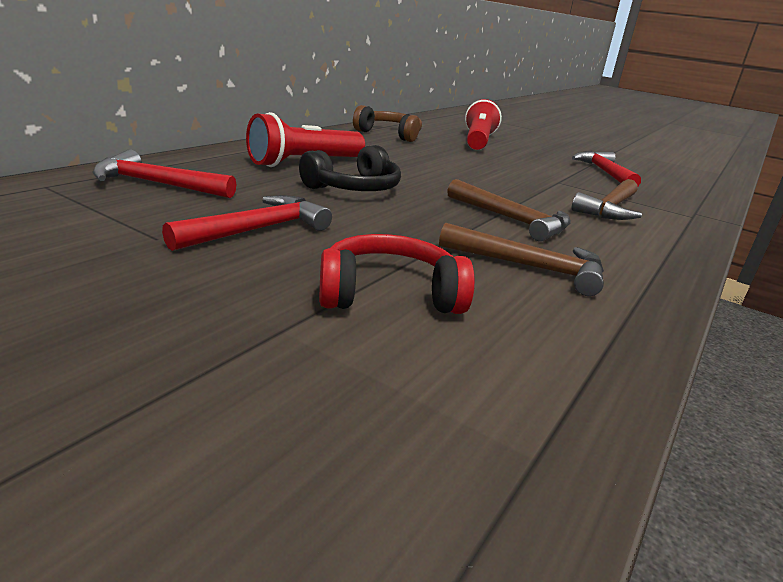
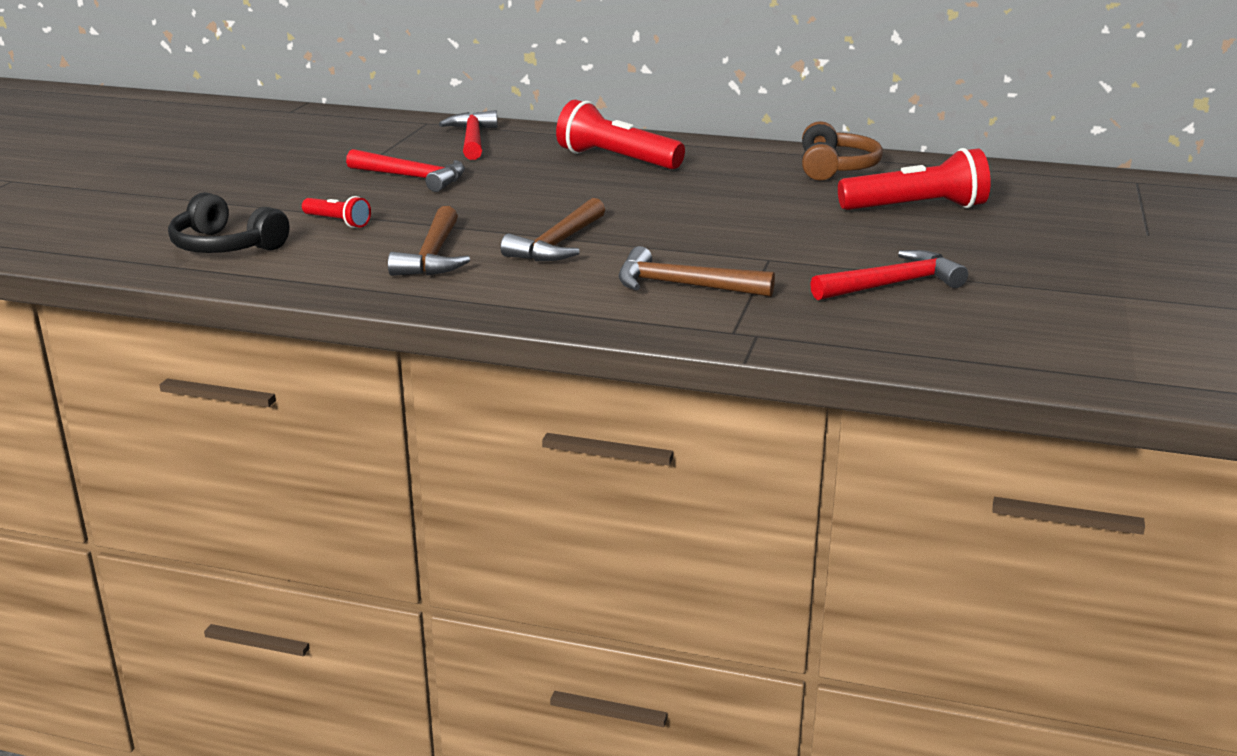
camera: 75 degrees right, 0 degrees up
(354, 188) = (562, 185): black headphones -> black headphones (225, 246)
(389, 294) = (337, 222): red headphones -> red flashlight

